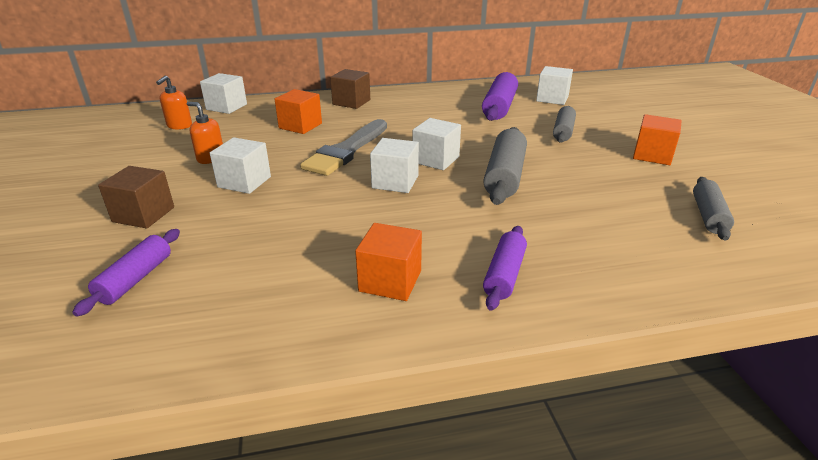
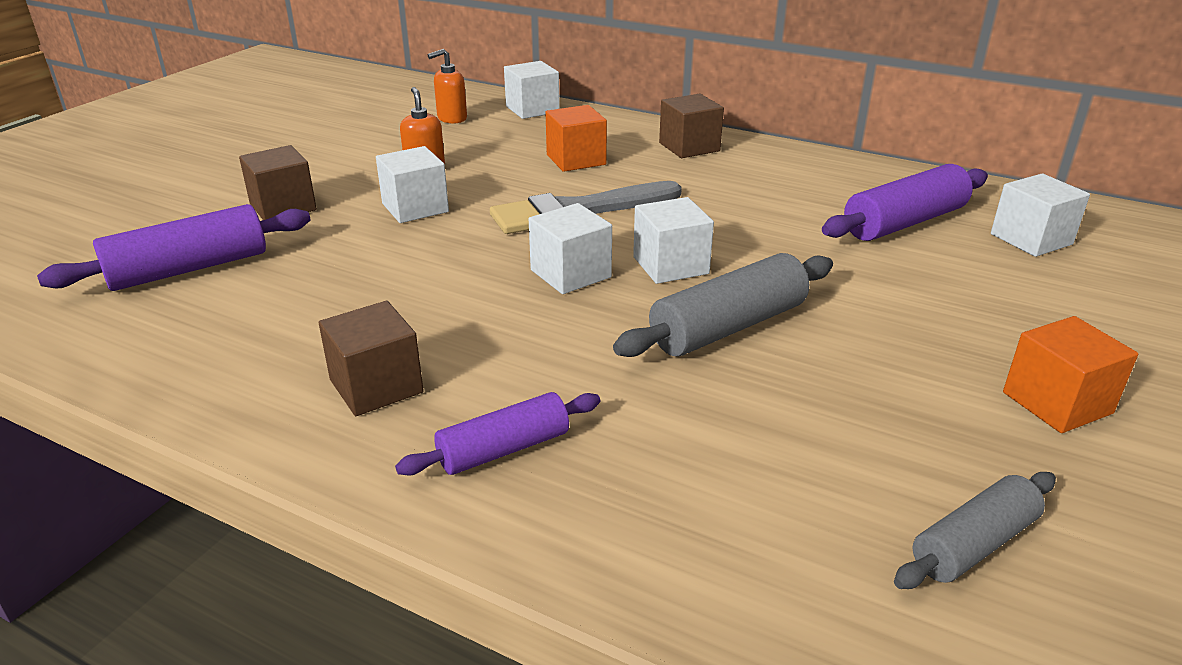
camera: 40 degrees right, 0 degrees up
(135, 279) = (188, 269): purple rolling pin -> purple rolling pin, size x1.55
(390, 281) = (376, 386): orange cube -> brown cube
(563, 131) = (950, 299): grey rolling pin -> none

